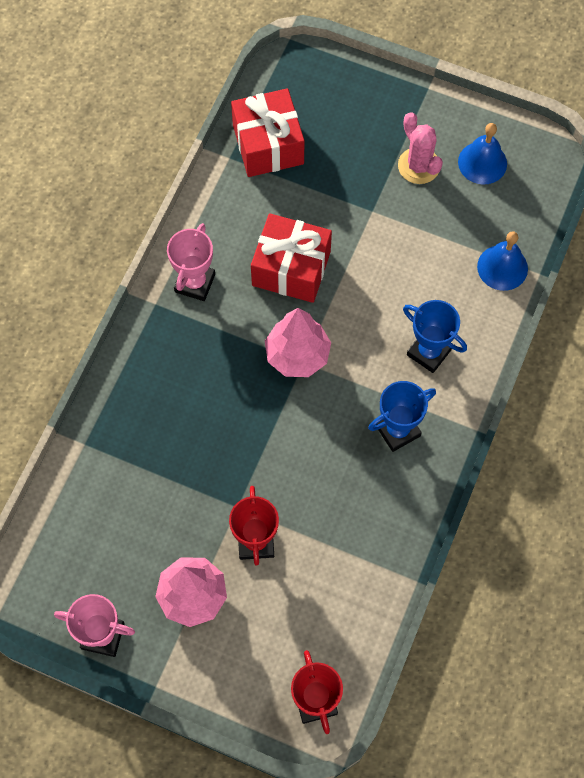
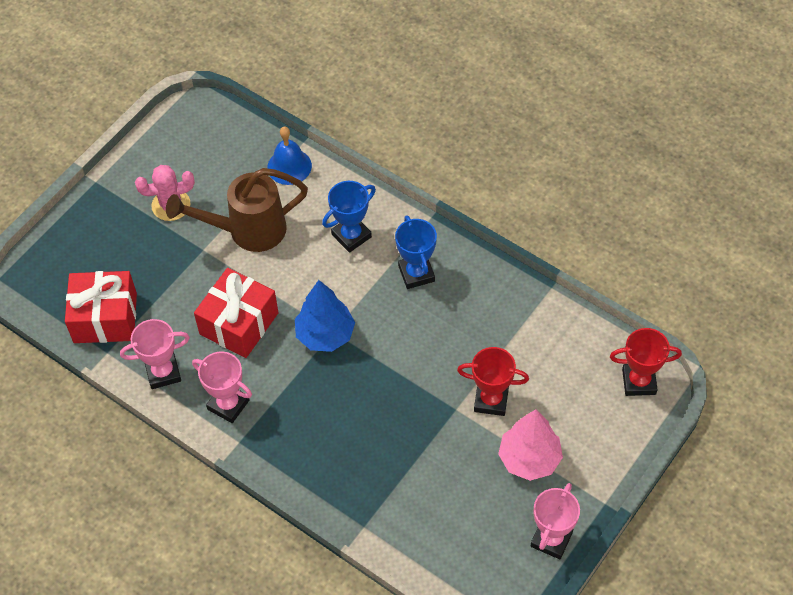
camera: 75 degrees left, 10 degrees down
(218, 214) = (163, 372): none -> pink trophy
(297, 355) = (325, 335): pink tree -> blue tree
(406, 247) = (247, 231): none -> brown watering can
(482, 162) = (185, 158): blue bell -> none

